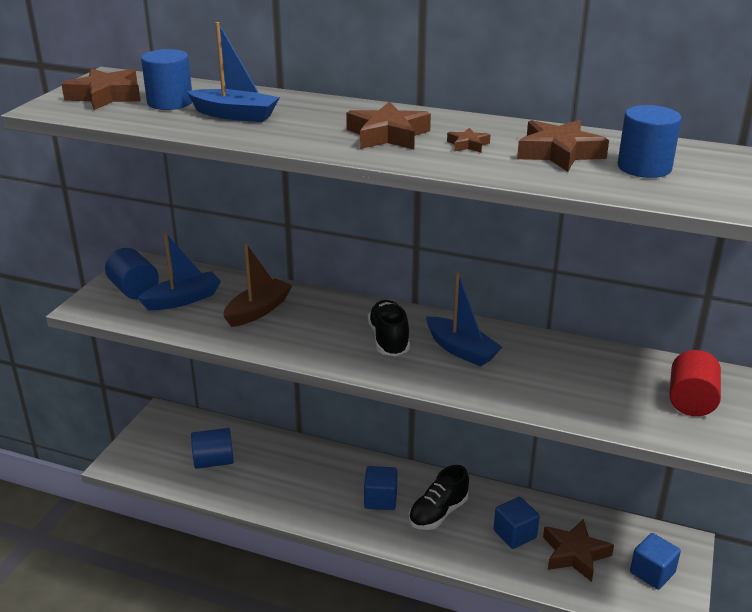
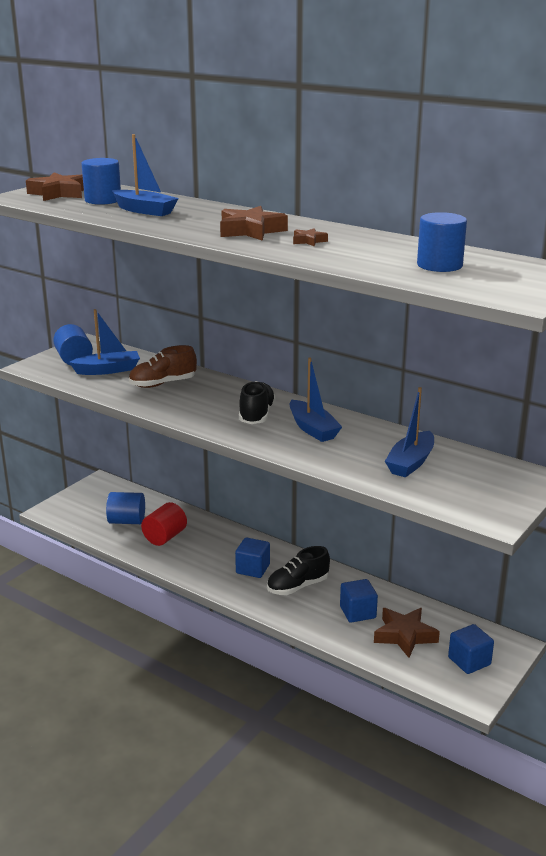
camera: 15 degrees right, 5 degrees down
(258, 311) = (163, 384): brown boat -> brown shoe
(559, 153) = (378, 251): brown star -> none
(590, 380) = (410, 463): none -> blue boat
(691, 401) = (491, 488): red cylinder -> red cylinder (165, 537)

